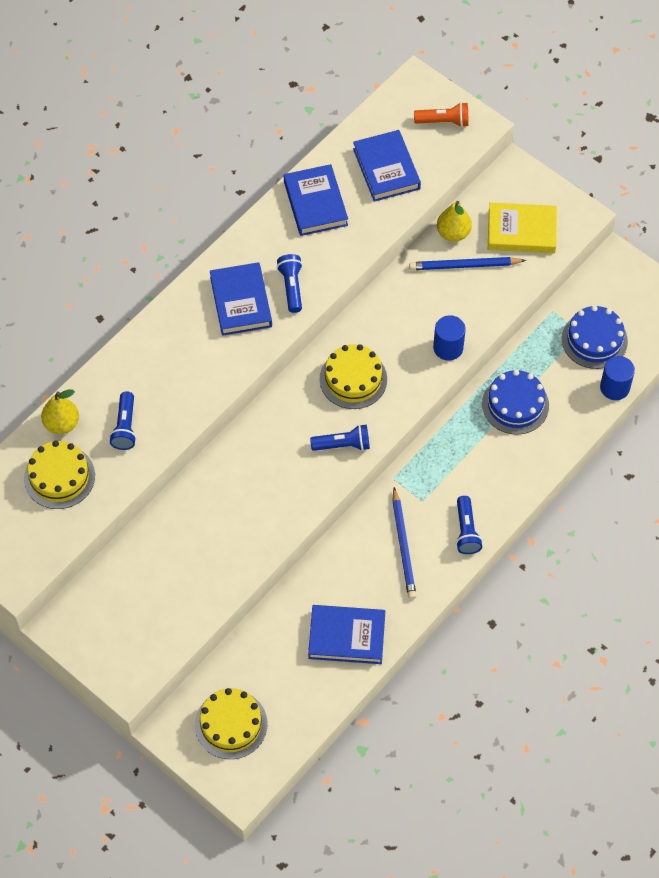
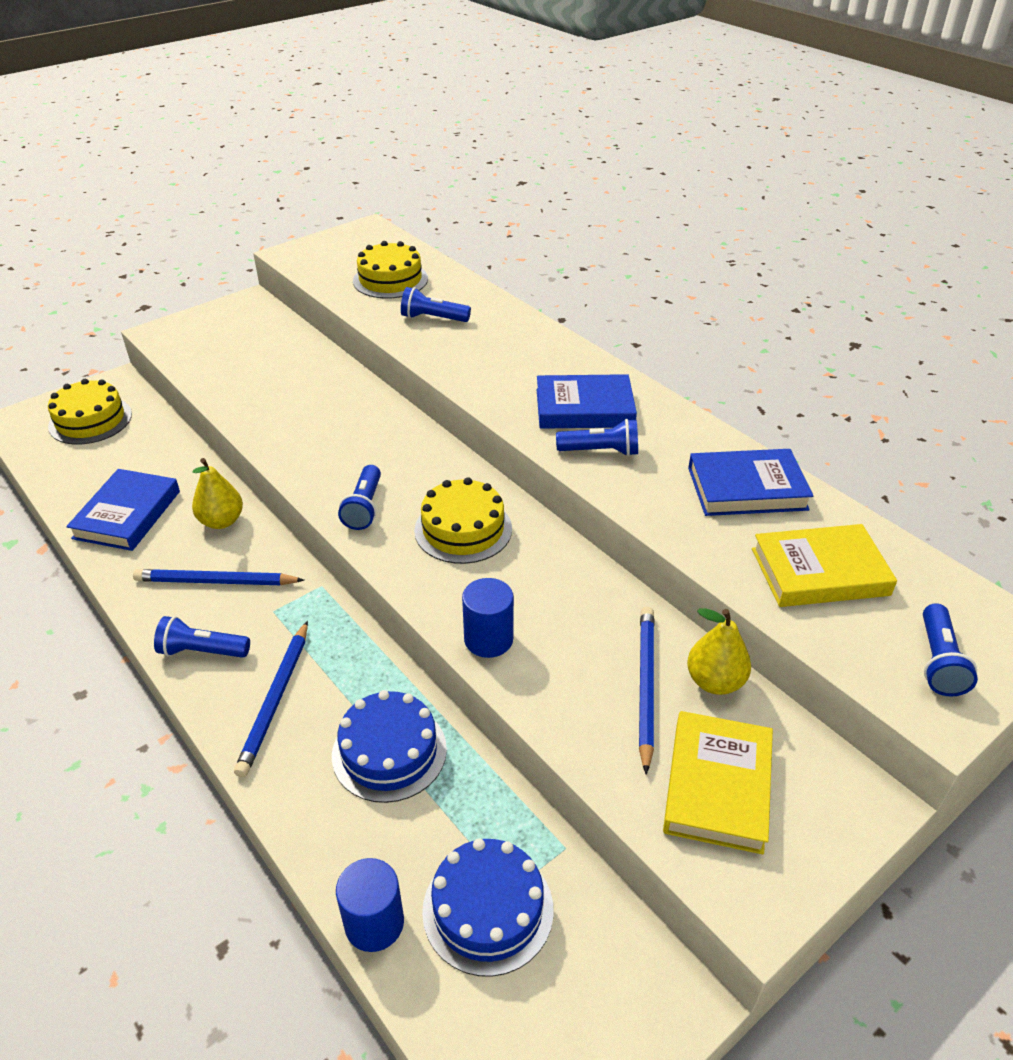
camera: 100 degrees right, 20 degrees down
(62, 423) = (453, 284): yellow pear -> yellow pear (222, 521)
(386, 169) = (819, 572): blue book -> yellow book
(443, 121) = (938, 661): orange flashlight -> blue flashlight
(493, 475) = (276, 700): none -> blue pencil

